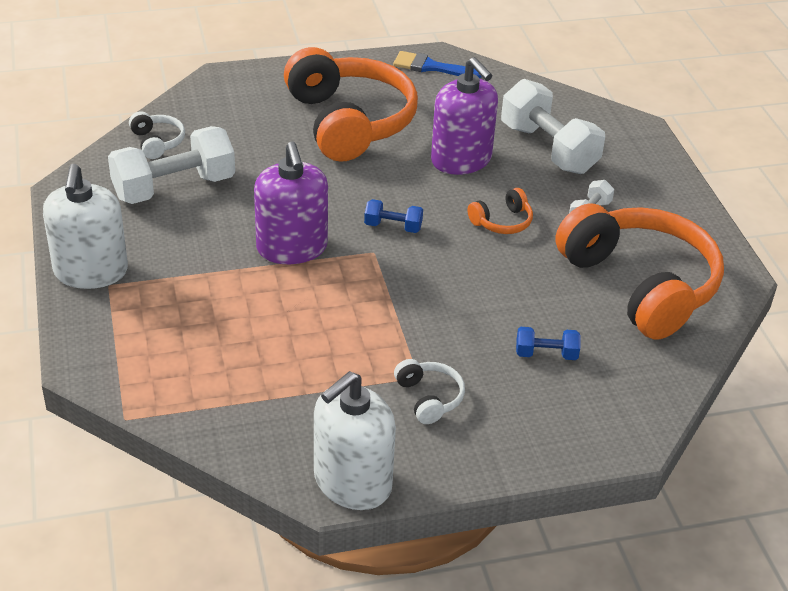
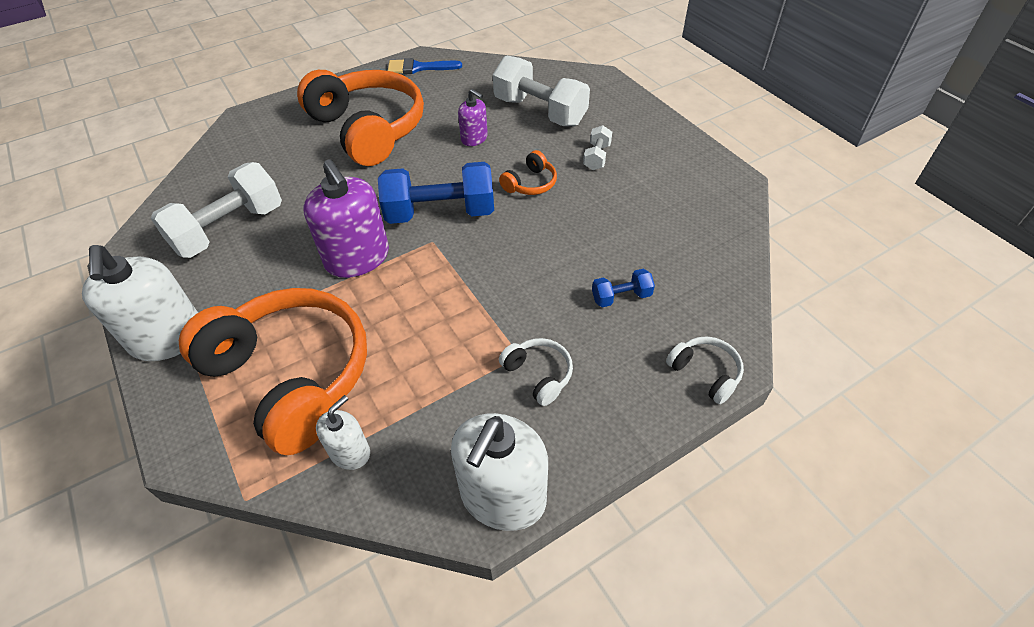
camera: 15 degrees left, 10 degrees up
(157, 142) = (201, 189): white headphones -> white headphones (705, 373)
(227, 410) = (350, 452): none -> white soap dispenser
(393, 227) = (440, 213): blue dumbbell -> blue dumbbell, size x2.14
(461, 160) = (474, 138): purple soap dispenser -> purple soap dispenser, size x0.54
(640, 285) = (666, 209): orange headphones -> orange headphones (292, 376)

